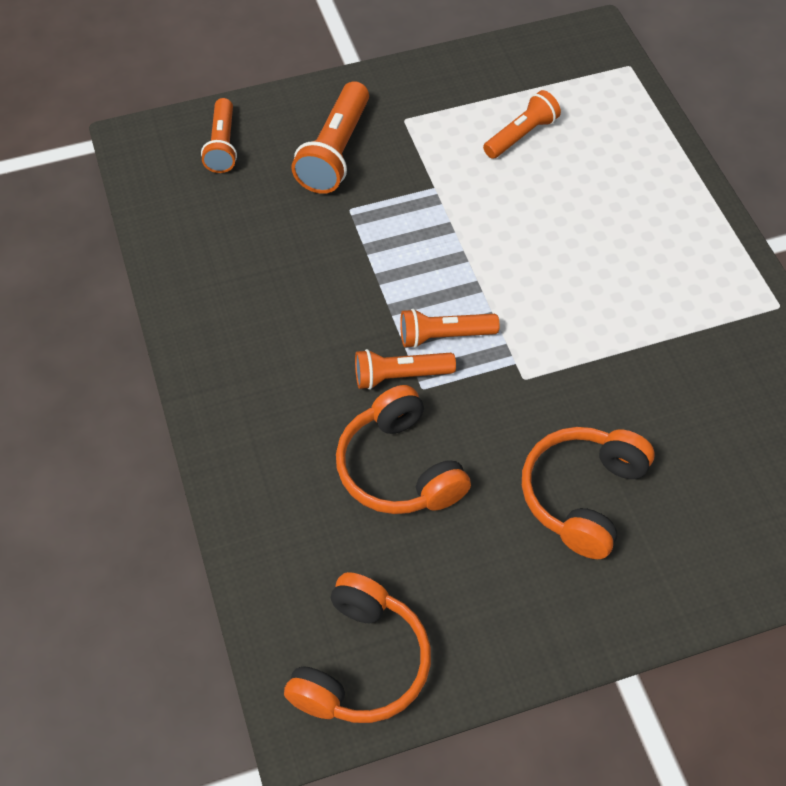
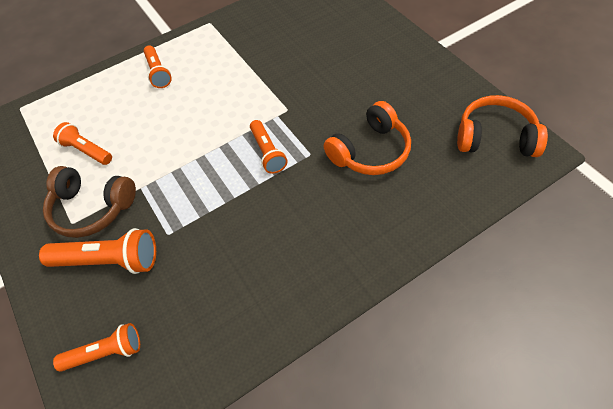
camera: 100 degrees left, 0 degrees up
(400, 376) = (305, 167): orange flashlight -> orange flashlight (158, 73)
(420, 139) = (92, 208): none -> brown headphones
(583, 496) = (353, 73): orange headphones -> none

